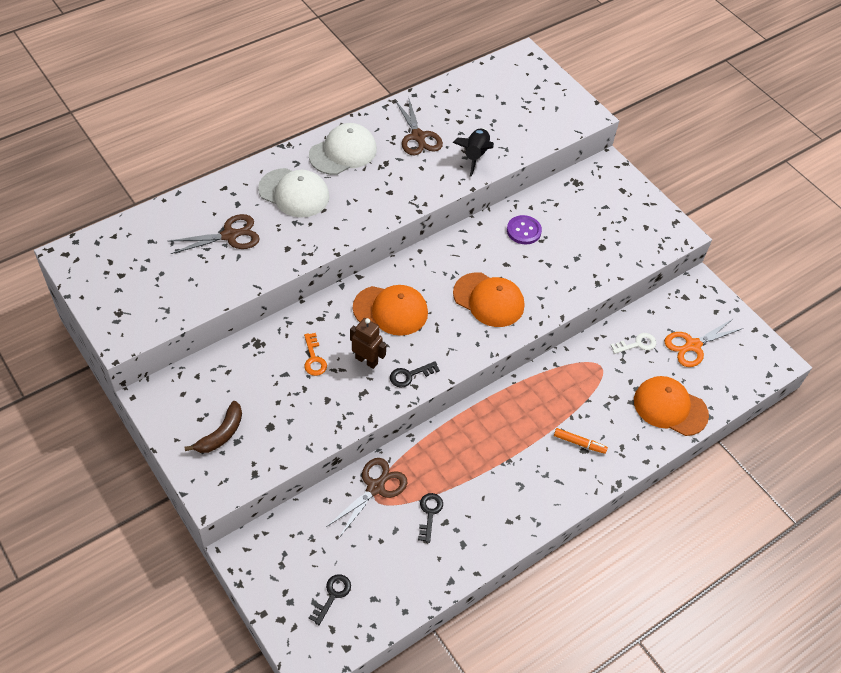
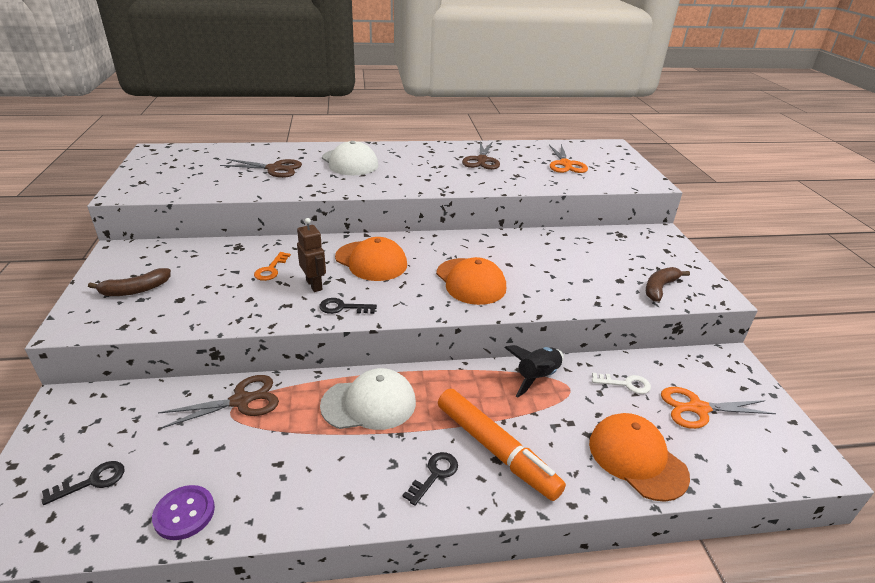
camera: 30 degrees right, 20 degrees down
(343, 152) = (411, 154): white cap -> white cap (369, 403)
(429, 513) = (270, 447): black key -> black key (434, 474)
(475, 155) = (523, 179): black rocket -> black rocket (537, 377)
(499, 112) = (565, 164): none -> orange scissors
(523, 231) = (544, 249): purple button -> purple button (184, 513)
(579, 443) = (495, 450): orange marker -> orange marker, size x2.18
(635, 244) = (659, 288): none -> brown banana

